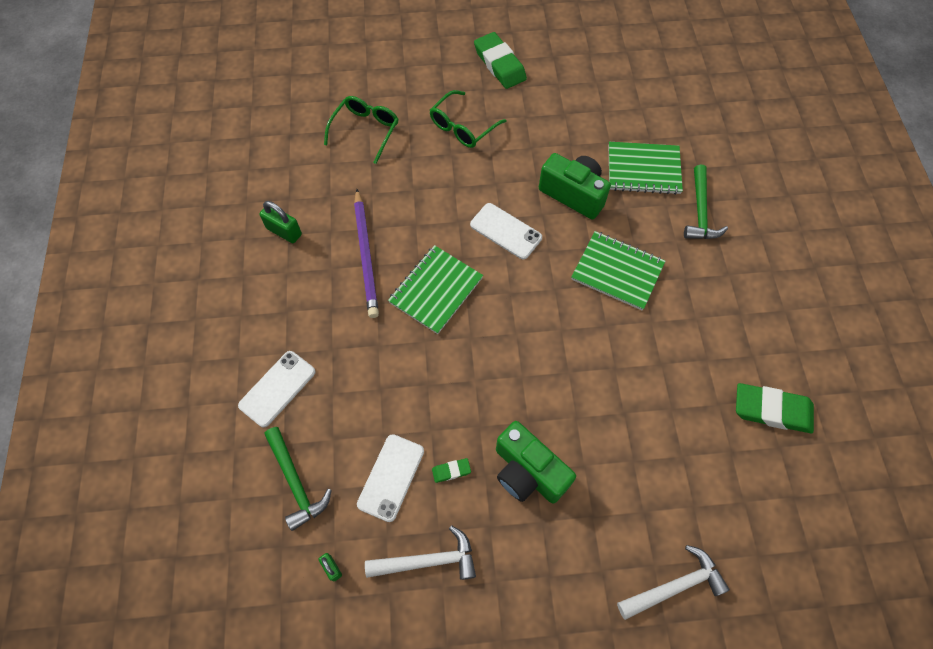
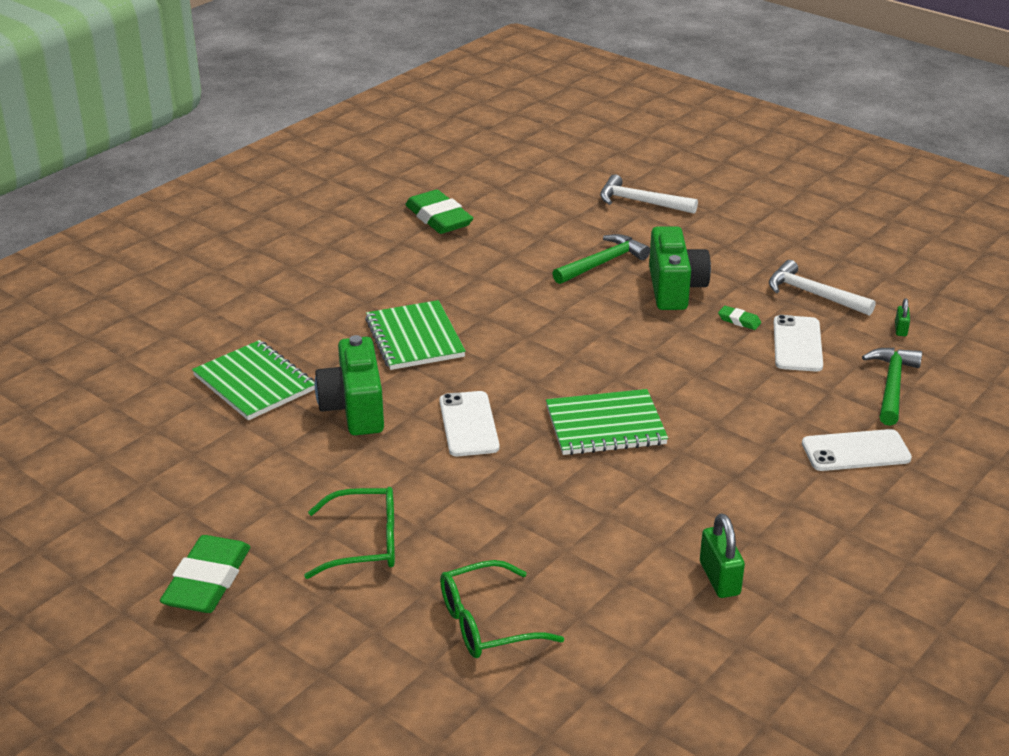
camera: 135 degrees left, 30 degrees down
(366, 255) = (644, 496): purple pencil -> none
(391, 477) = (797, 344): white phone -> white phone turned 60 degrees counterclockwise
(700, 211) = (268, 327): green hammer -> green hammer (602, 263)

